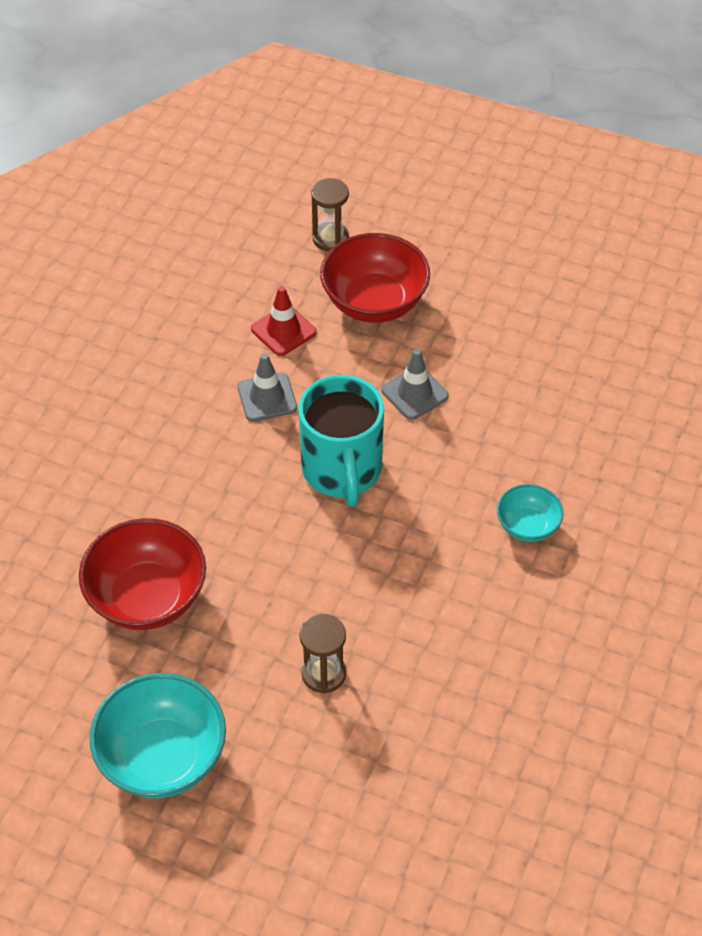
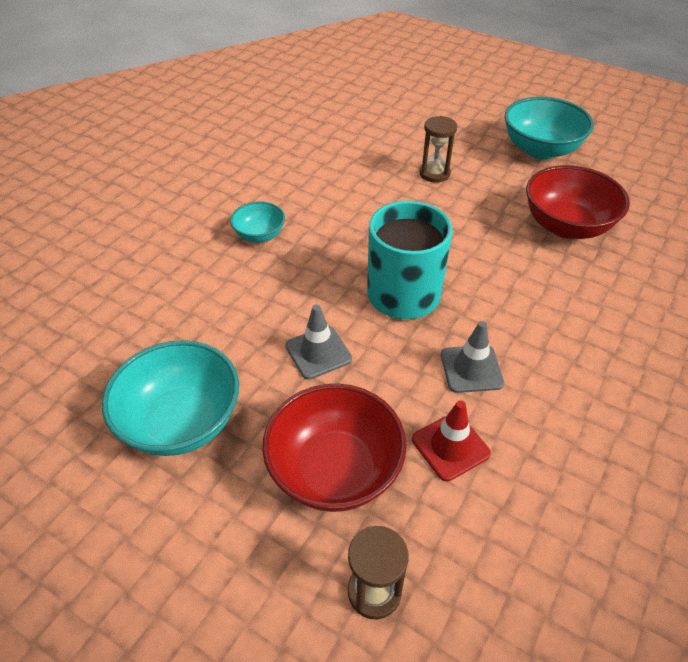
camera: 170 degrees left, 5 degrees down
(512, 319) = (181, 421): none -> turquoise bowl

